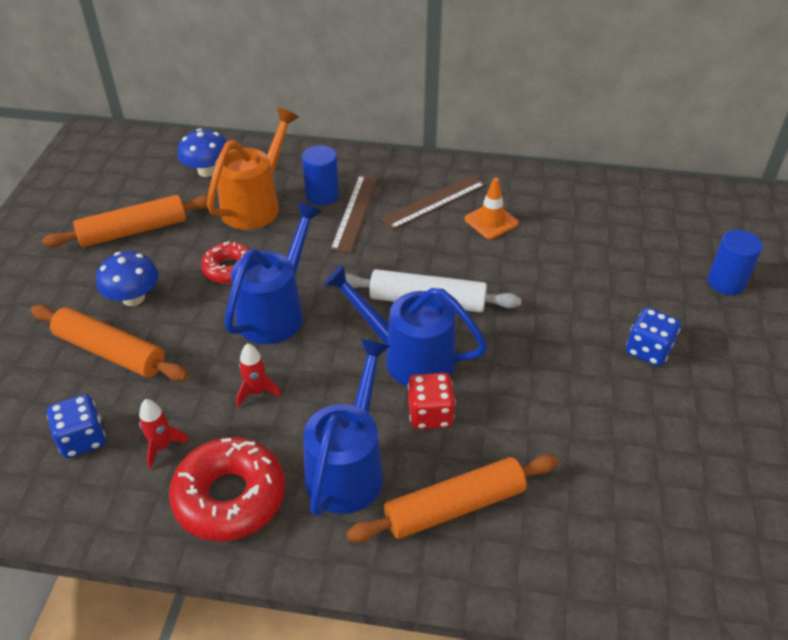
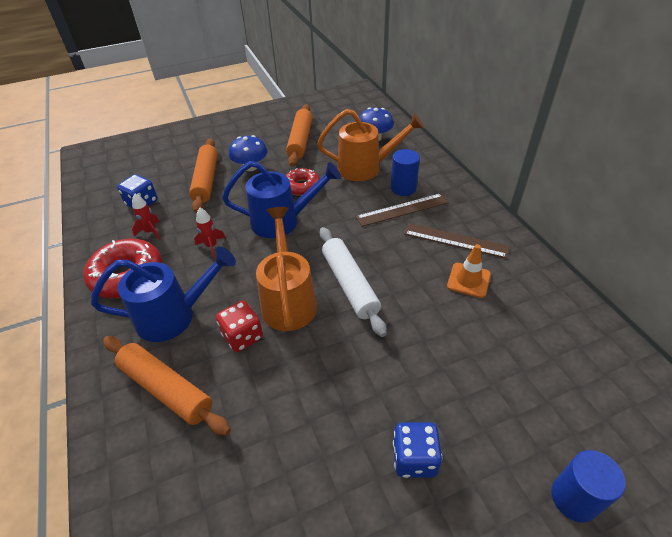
camera: 60 degrees right, 0 degrees up
(133, 231) = (300, 141): orange rolling pin -> orange rolling pin turned 60 degrees clockwise
(408, 357) = (288, 300): blue watering can -> orange watering can

